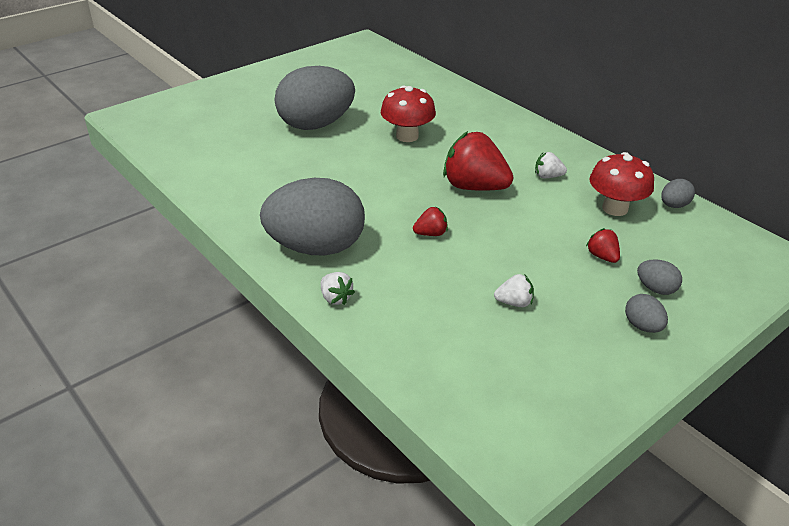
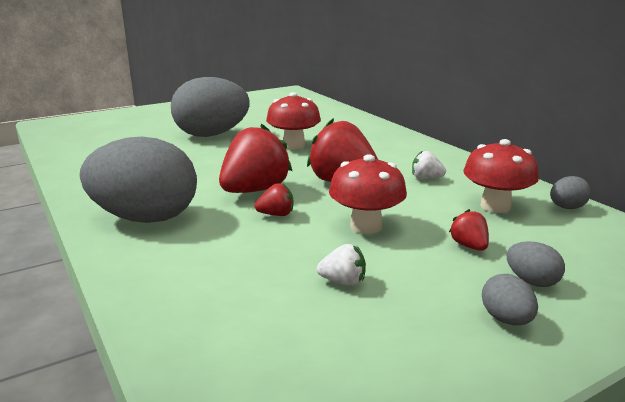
camera: 10 degrees right, 15 degrees down
(335, 298) = (134, 262): white strawberry -> none
(397, 204) = (255, 190): none -> red strawberry
(512, 241) = (366, 226): none -> red mushroom

